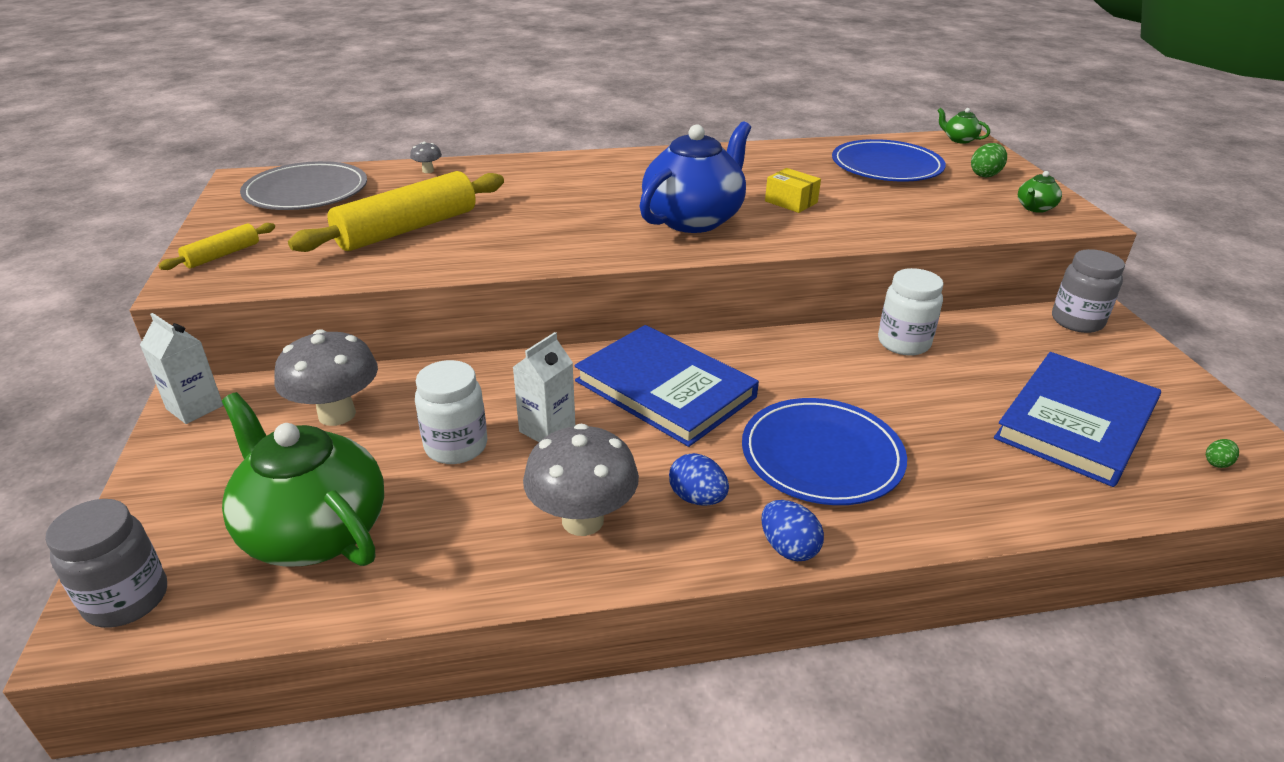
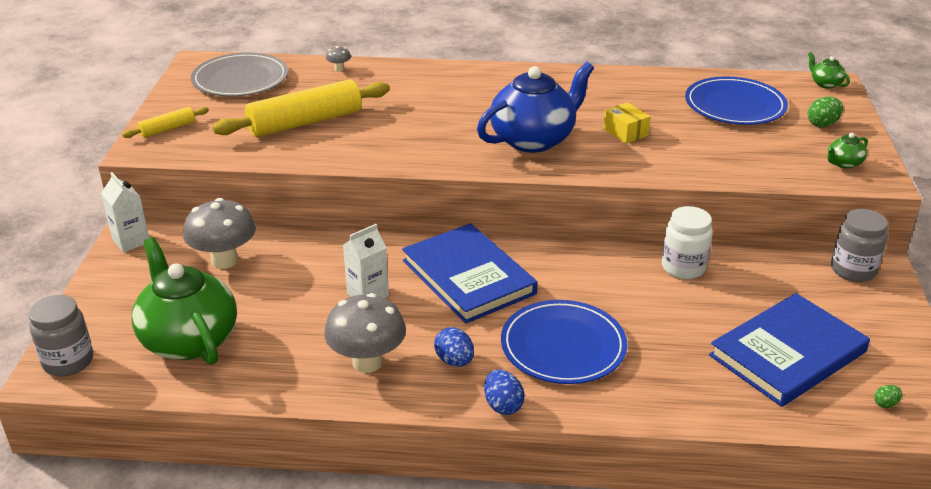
camera: 15 degrees right, 0 degrees up
(456, 446) = (299, 297): white jar -> none

